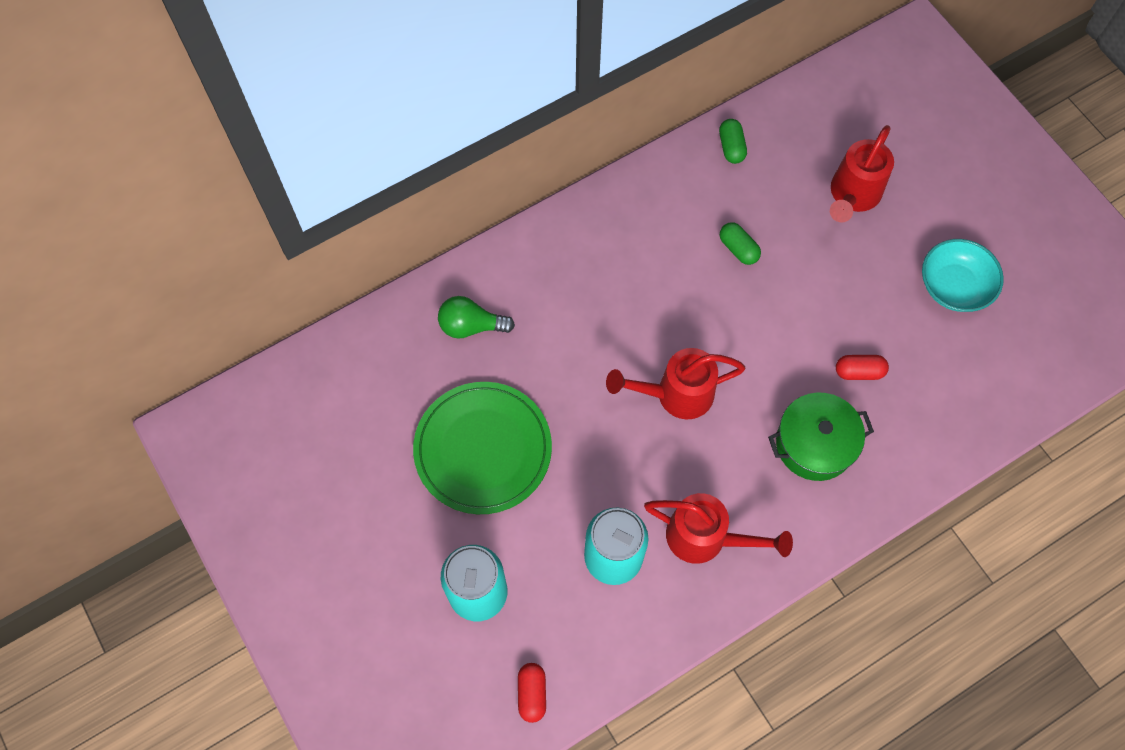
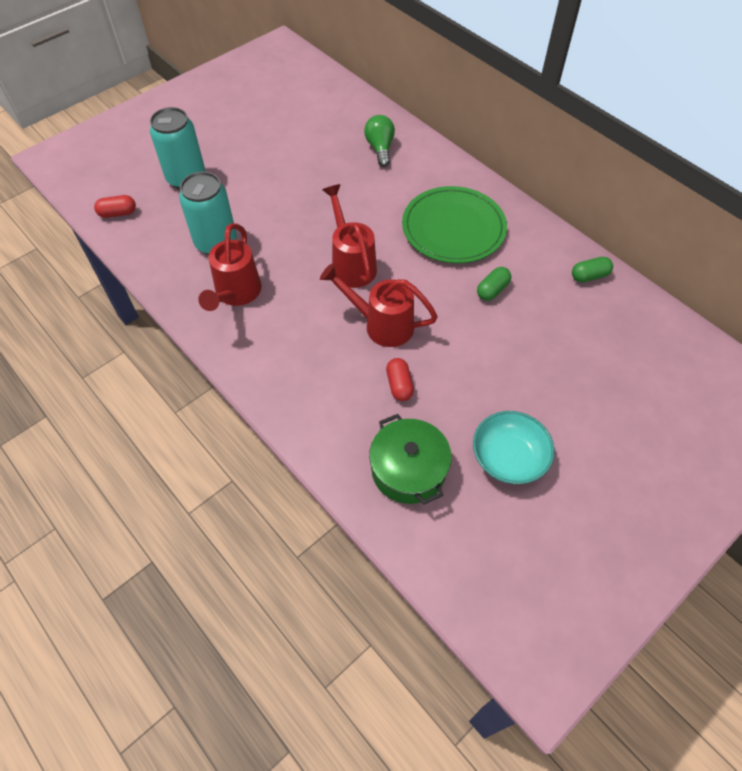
camera: 80 degrees right, 10 degrees down
(483, 449) = (289, 167): green plate -> green plate (453, 228)
(814, 444) = (325, 357): green pot -> green pot (408, 470)
(852, 196) = (576, 367): red watering can -> red watering can (381, 325)

